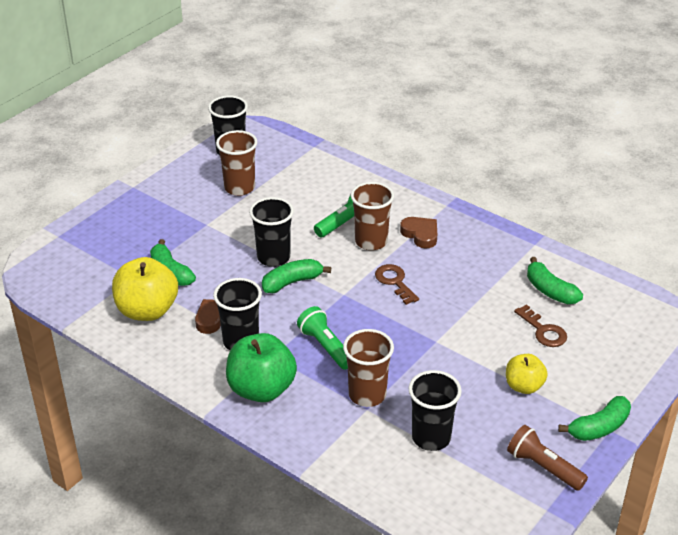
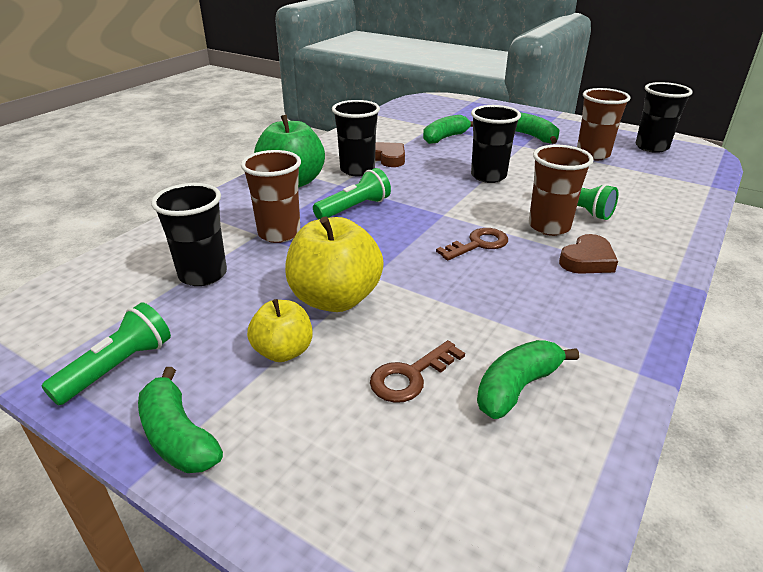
camera: 85 degrees right, 5 degrees down
(147, 310) = (392, 134): yellow apple -> yellow apple (335, 299)
(292, 282) = (452, 187): green banana -> green banana (534, 137)
(543, 467) = (118, 367): brown flashlight -> green flashlight

